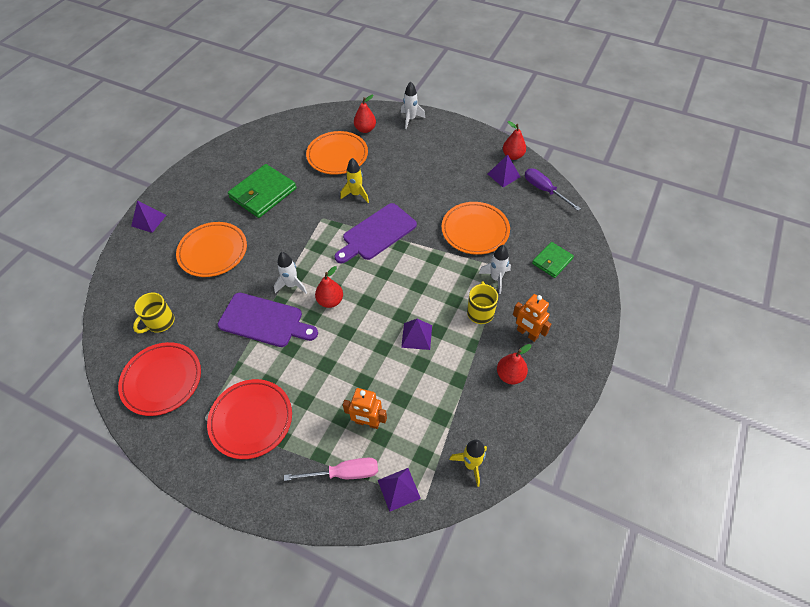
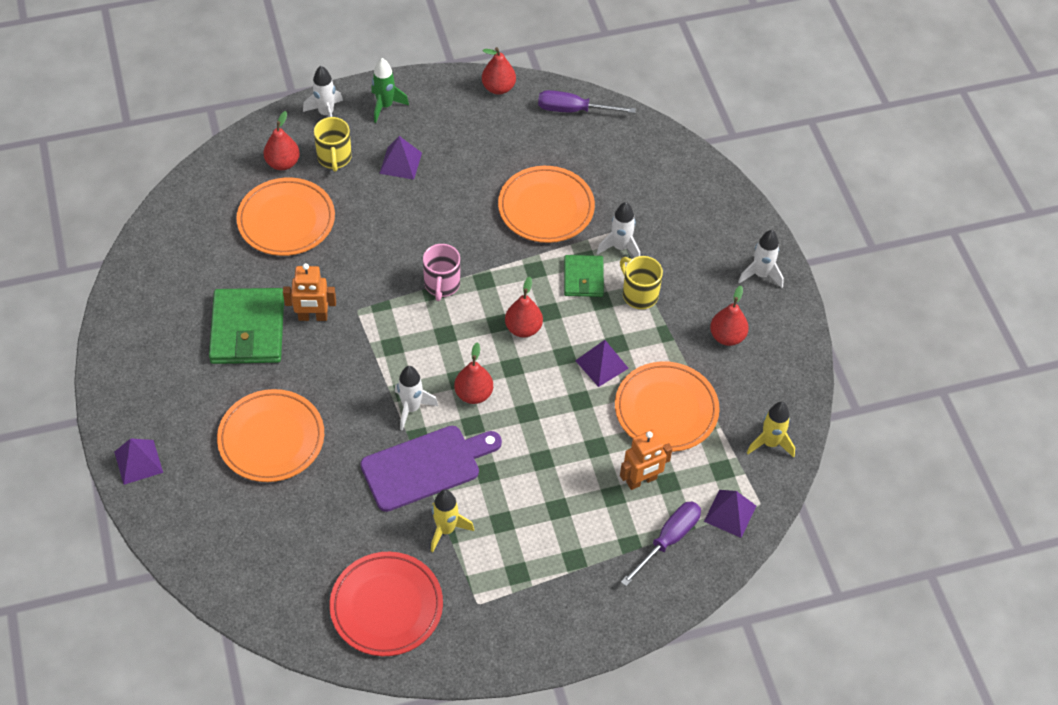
camera: 45 degrees left, 0 degrees up
(160, 322) = (307, 556): yellow mug -> yellow mug (334, 158)
(251, 420) = (527, 567): red plate -> none
(344, 473) = (668, 540): pink screwdriver -> purple screwdriver
(356, 194) = (366, 254): yellow rocket -> yellow rocket (446, 530)
(377, 233) = (442, 285): purple cutting board -> pink mug
(394, 285) = (523, 328): none -> red pear
(426, 391) = (666, 410): none -> orange plate
(443, 132) = (385, 106): none -> green rocket
(503, 175) = (512, 119): purple pyramid -> purple pyramid (400, 163)
(527, 333) = (704, 284): orange robot -> orange robot (313, 317)
(552, 261) = (657, 189): green wallet -> green wallet (583, 278)
(570, 353) = (761, 275): none -> white rocket

